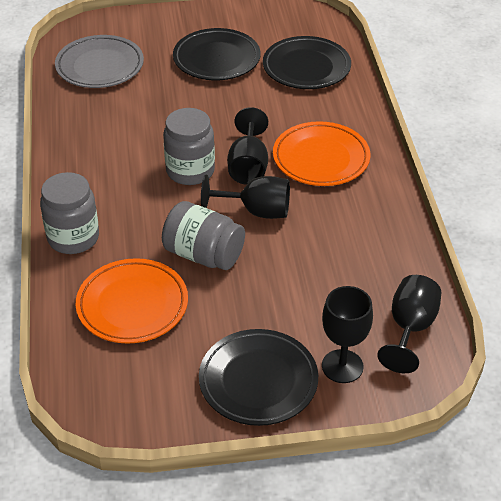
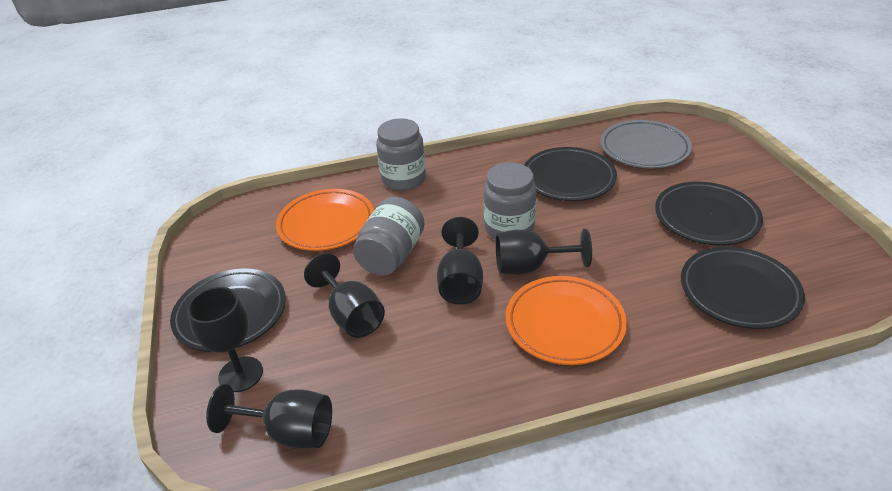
camera: 85 degrees right, 5 degrees down
(127, 121) = (568, 178): none -> black plate
(282, 287) = (351, 315): none -> black goblet

